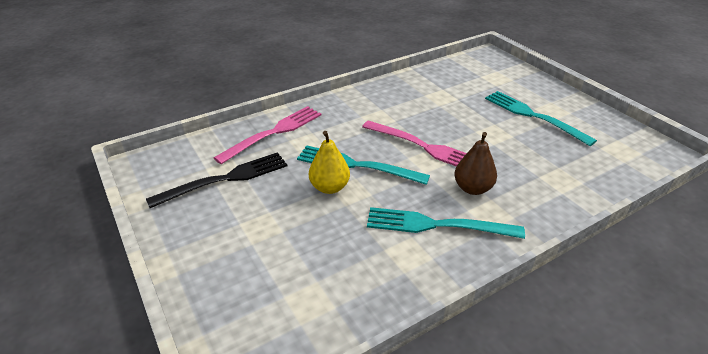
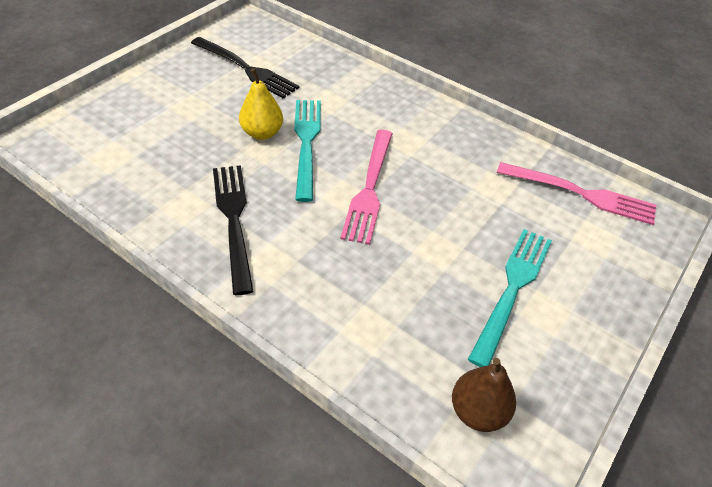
camera: 65 degrees right, 10 degrees up
(274, 132) = (333, 76): pink fork -> pink fork (582, 194)
(436, 225) = (233, 220): turquoise fork -> black fork
(472, 188) = (309, 241): brown pear -> brown pear (478, 411)

